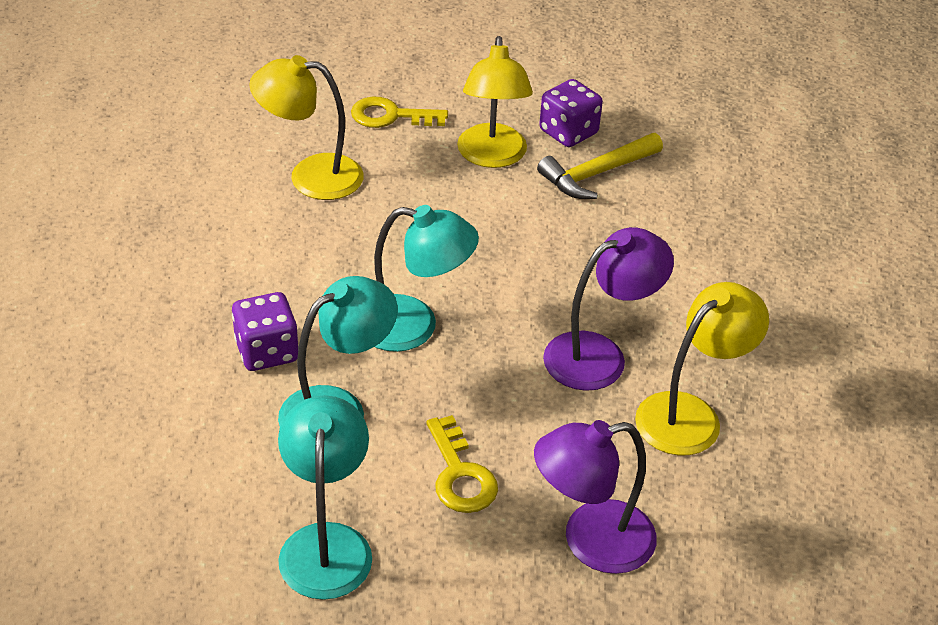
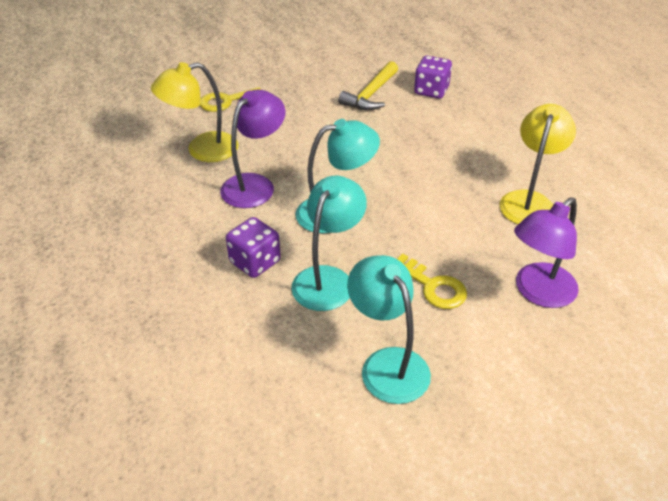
camera: 25 degrees left, 0 degrees up
(492, 156) = (304, 104): yellow lamp -> none
(568, 132) = (337, 78): purple dice -> purple dice (431, 91)
(599, 355) = (454, 188): purple lamp -> purple lamp (255, 184)

